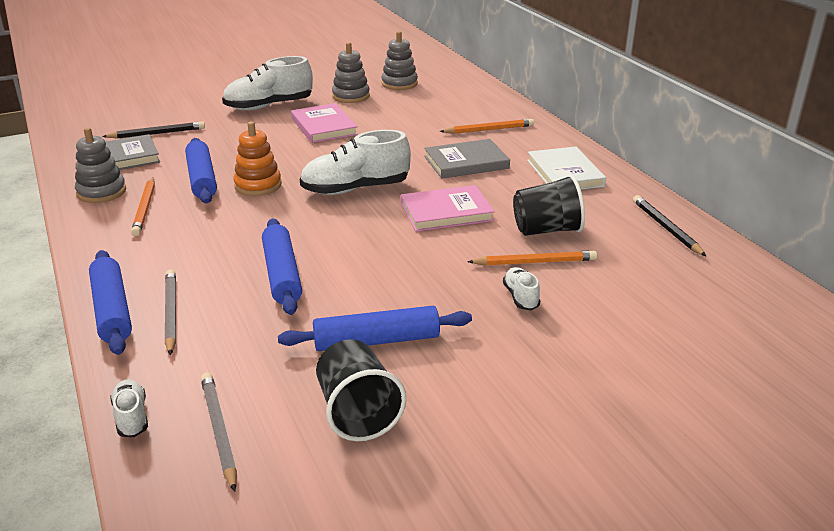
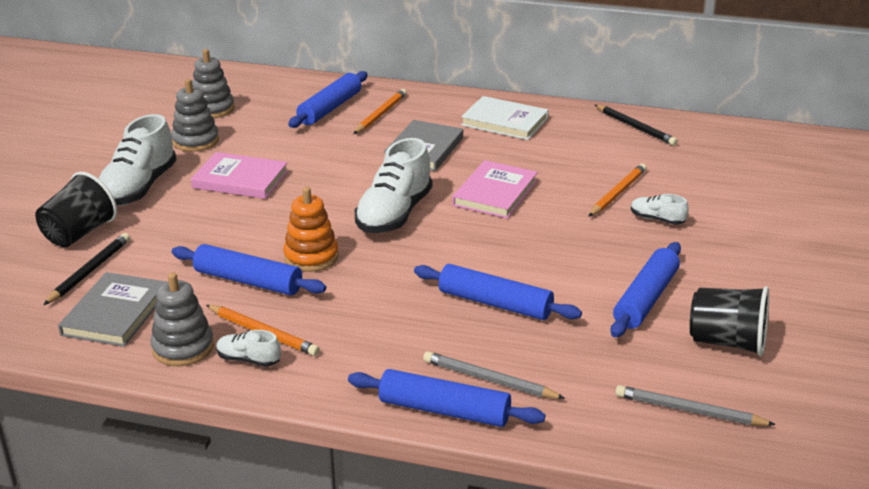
camera: 50 degrees left, 0 degrees up
(132, 417) = (628, 448): white shoe -> white shoe (248, 360)
(466, 112) = (330, 108): none -> blue rolling pin
(546, 230) = (579, 168): black cup -> black cup (79, 234)
(666, 228) = (635, 127): black pencil -> black pencil turned 150 degrees counterclockwise

